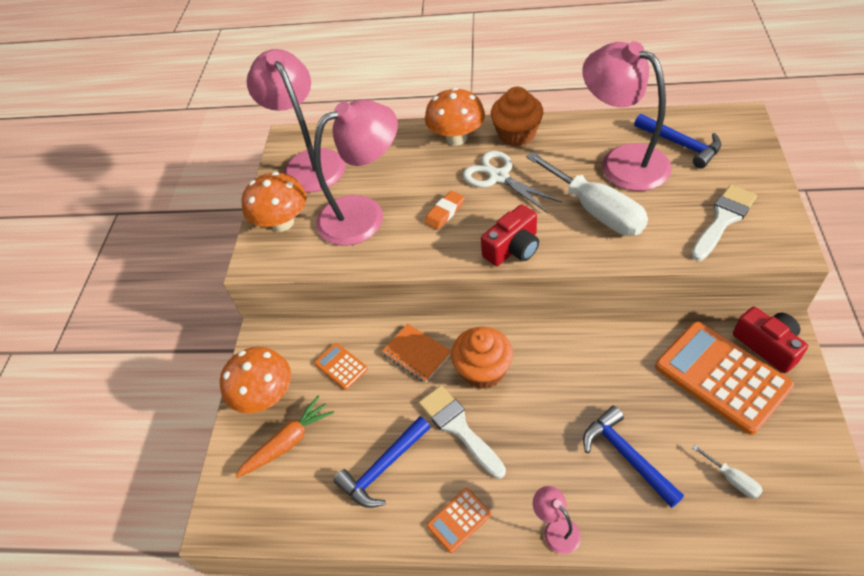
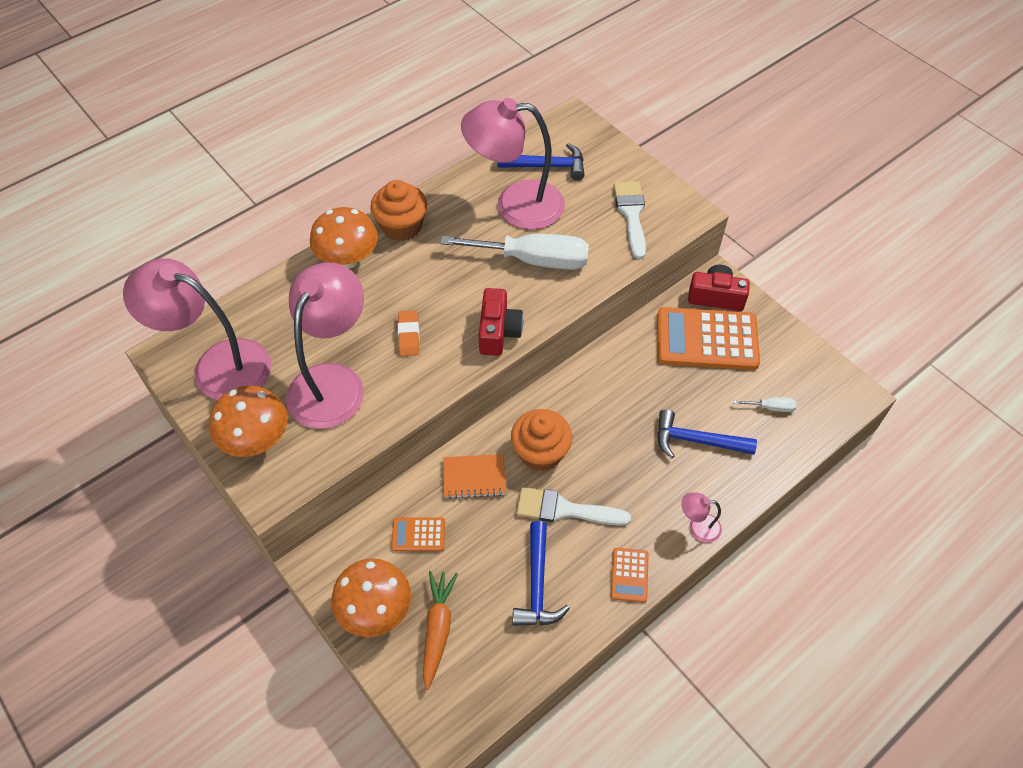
camera: 50 degrees left, 5 degrees up
(498, 177) = (424, 275): white scissors -> none

